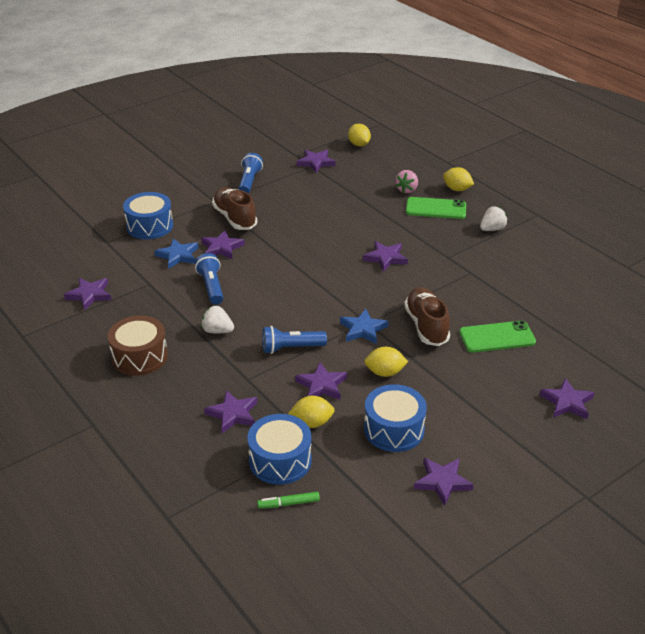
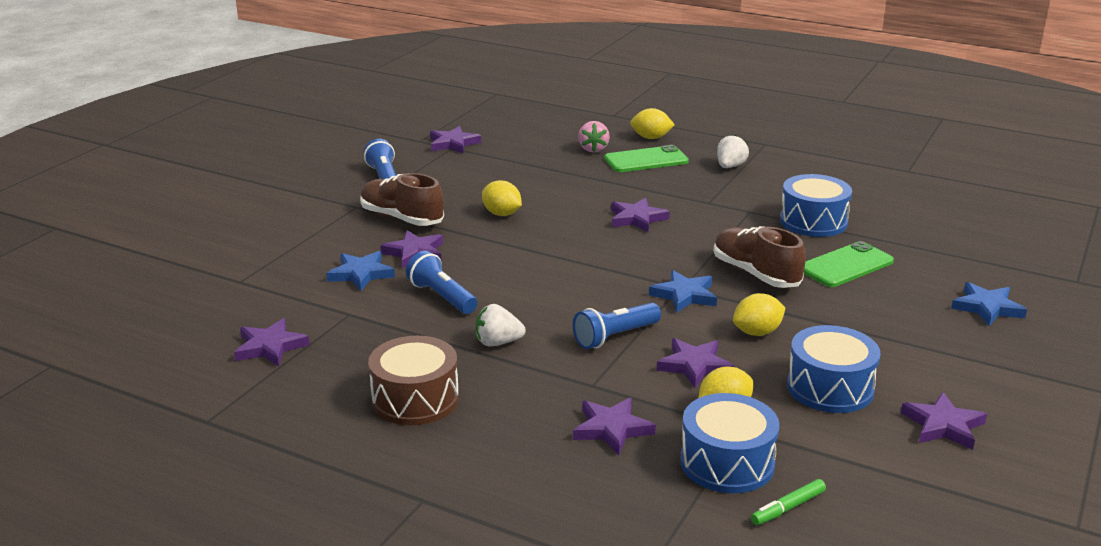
camera: 25 degrees left, 10 degrees down
(149, 226) = (288, 251): blue drum -> blue drum (813, 221)
(359, 144) = (490, 117): yellow lemon -> yellow lemon (502, 214)
(567, 402) = (987, 307): purple star -> blue star

